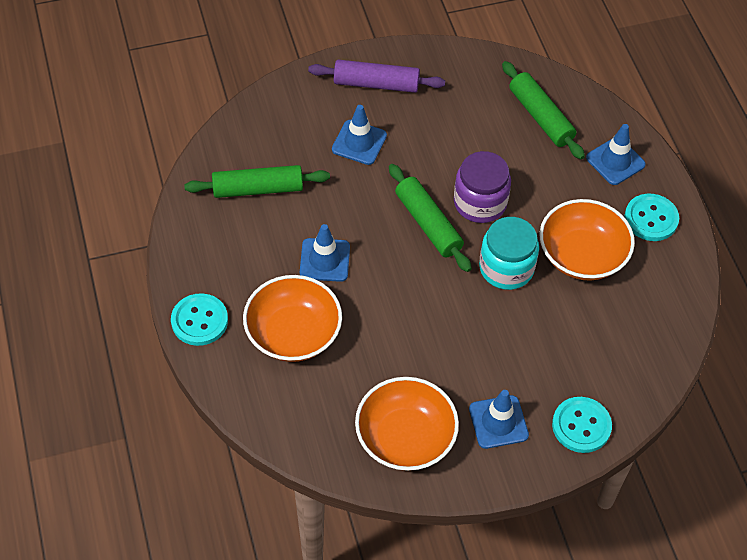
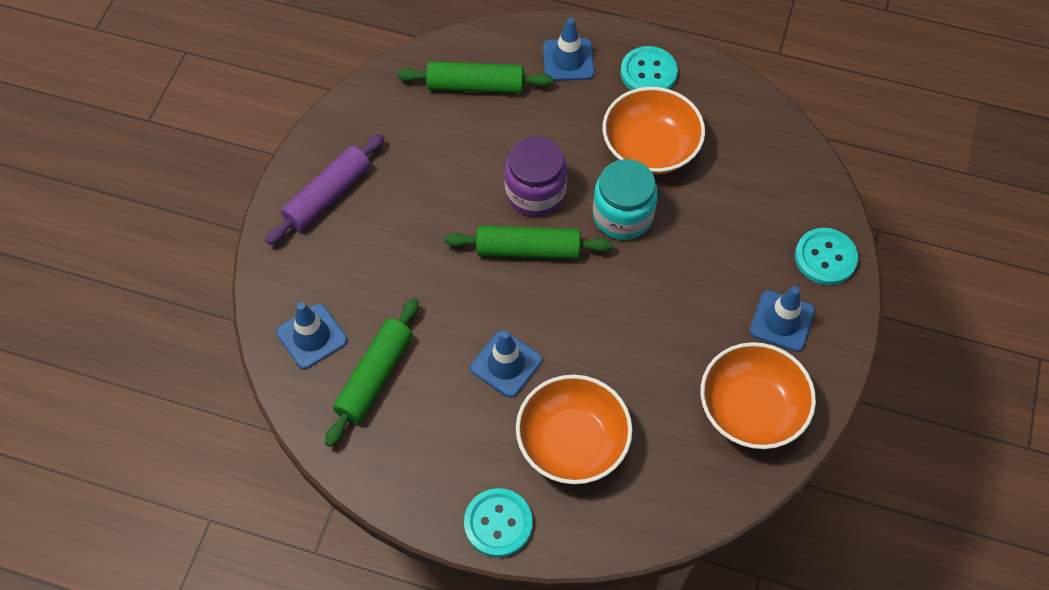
camera: 55 degrees left, 5 degrees up
(359, 142) = (388, 252): blue traffic cone -> blue traffic cone (312, 336)

